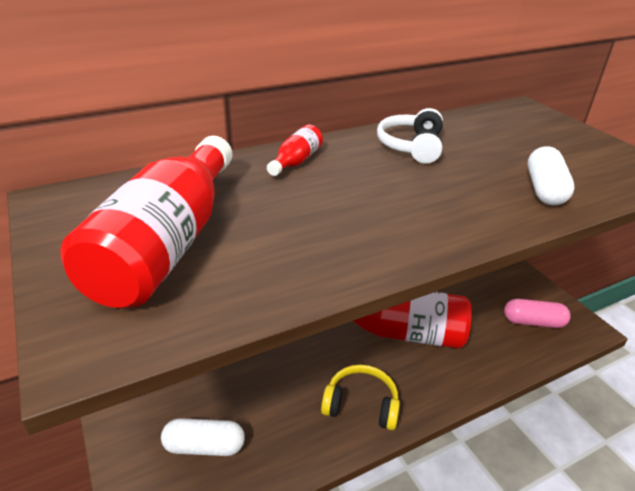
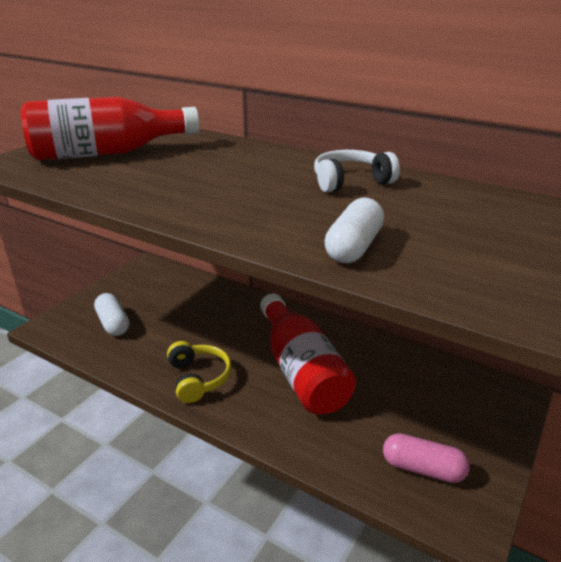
camera: 60 degrees right, 5 degrees down
(296, 161) = (255, 155): red bottle -> none
(533, 322) = (423, 469): pink capsule -> pink capsule turned 45 degrees counterclockwise
(544, 189) = (354, 247): white capsule -> white capsule turned 45 degrees counterclockwise

